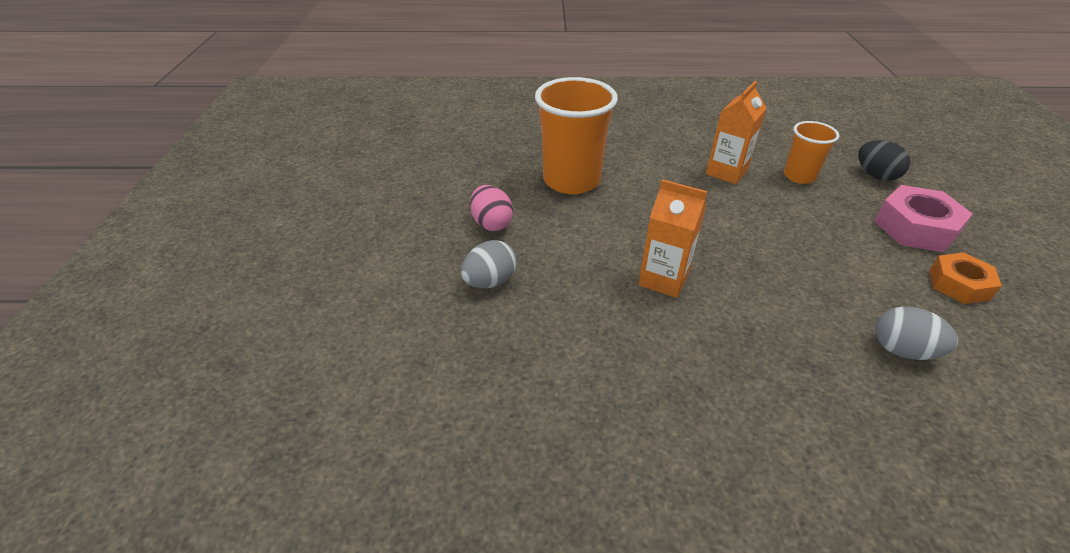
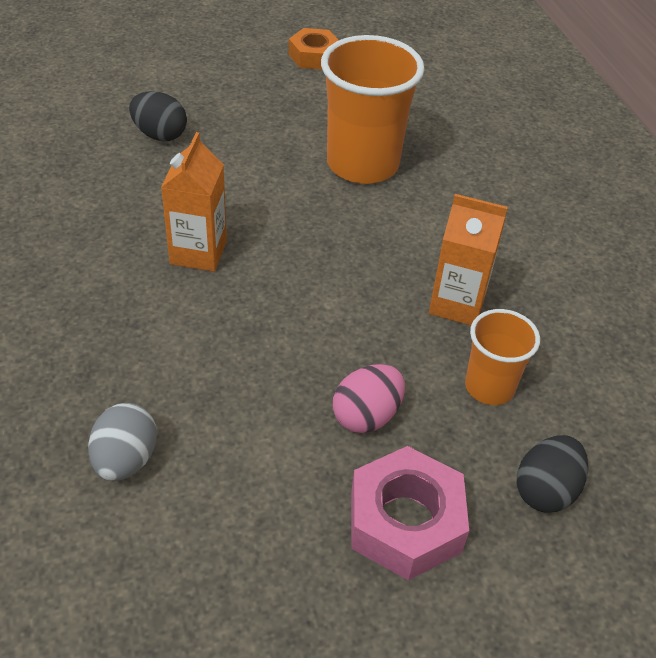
camera: 70 degrees right, 5 degrees up
(490, 281) = (160, 135): grey egg -> black egg
(491, 223) = (252, 120): pink egg -> pink egg (366, 416)
(958, 284) = (275, 551): orange nut -> orange nut (314, 56)

